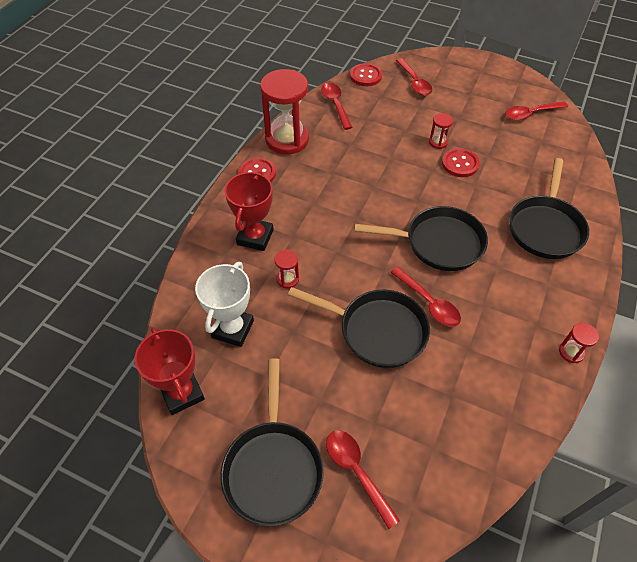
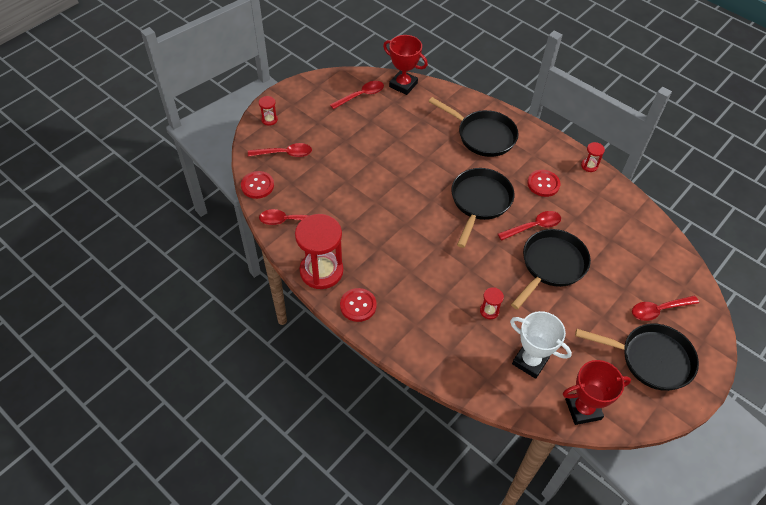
camera: 75 degrees left, 0 degrees up
(255, 237) = (436, 324): red trophy -> red trophy (403, 85)
(438, 142) = (370, 164): red hourglass -> red hourglass (269, 120)
(460, 164) = (401, 159): red button -> red button (543, 184)
(530, 114) = (361, 95): red spoon -> red spoon turned 120 degrees counterclockwise

